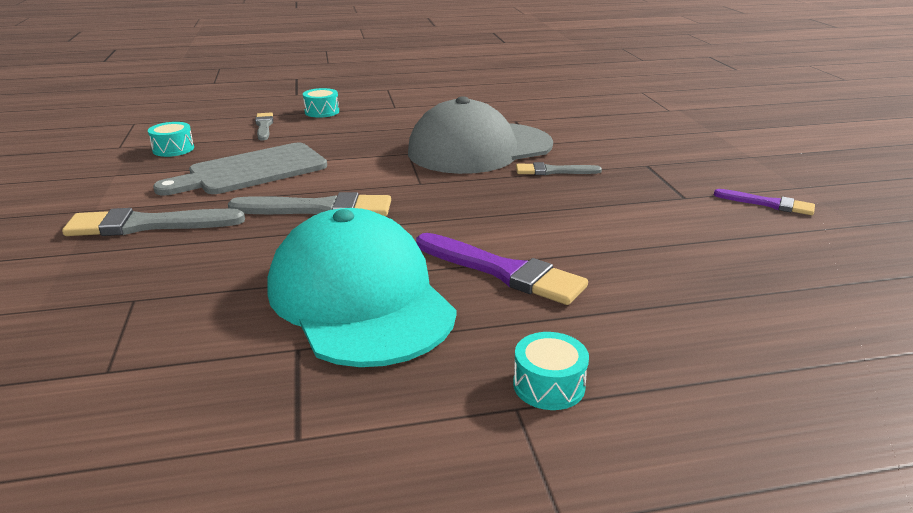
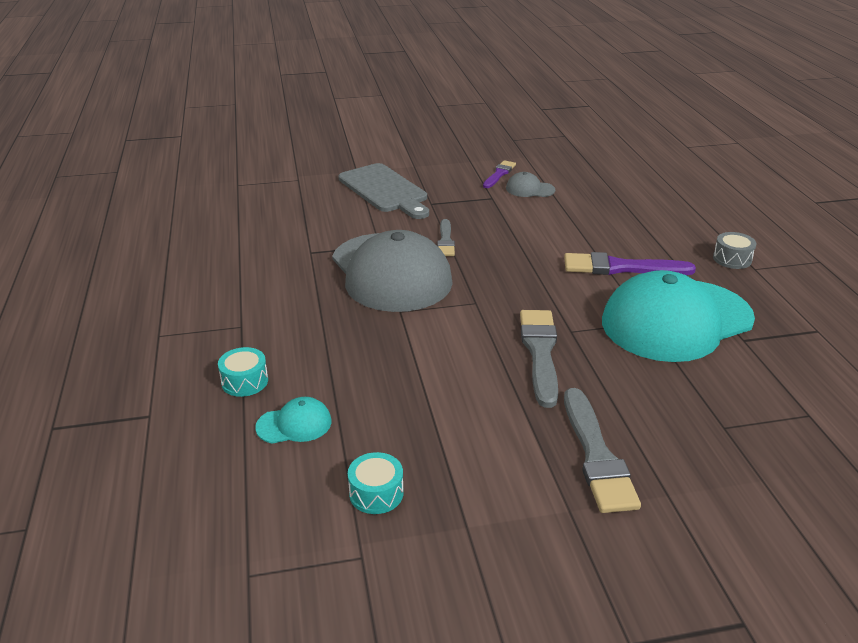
camera: 90 degrees left, 5 degrees up
(251, 171) = (451, 409): grey cutting board -> grey cutting board (385, 190)
(264, 126) = (294, 424): grey brush -> turquoise cap
(503, 271) = (621, 268): purple brush -> purple brush turned 120 degrees counterclockwise
(549, 385) = (732, 259): turquoise drum -> grey drum
(730, 222) = (530, 189): none -> grey cap

